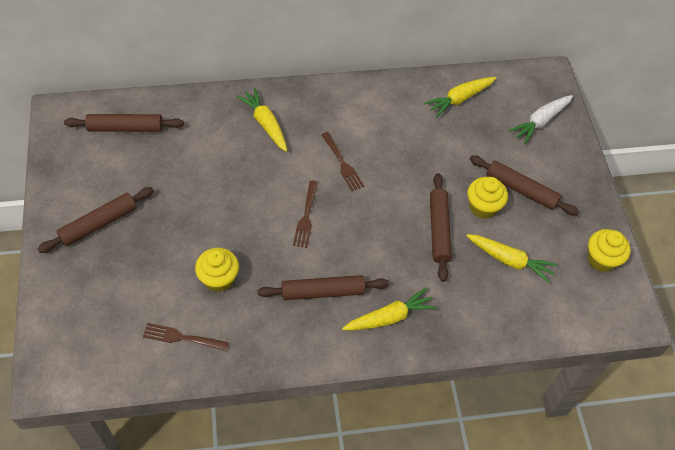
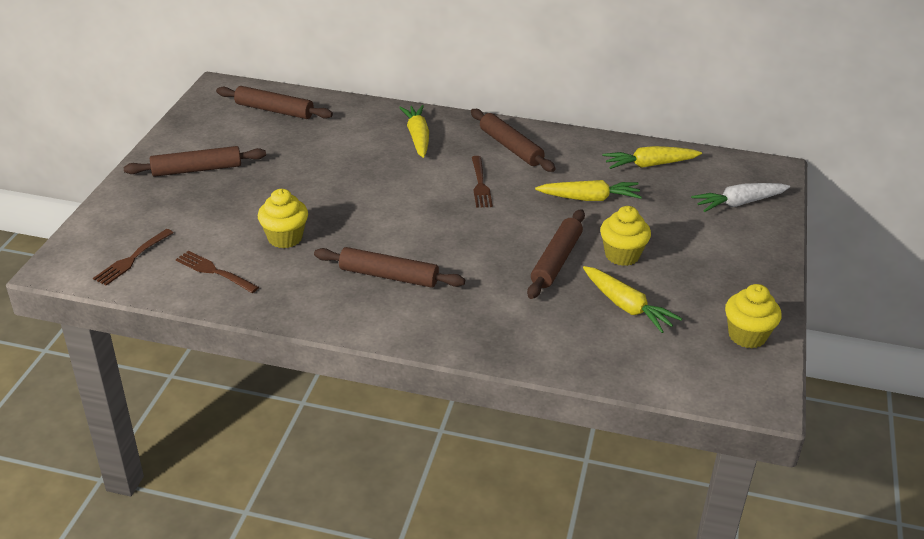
camera: 25 degrees right, 20 degrees down
(306, 216) = (412, 214): brown fork -> brown fork (132, 258)
(390, 317) = (450, 316): yellow carrot -> yellow carrot (589, 198)
(521, 190) = (679, 252): brown rolling pin -> brown rolling pin (510, 147)

